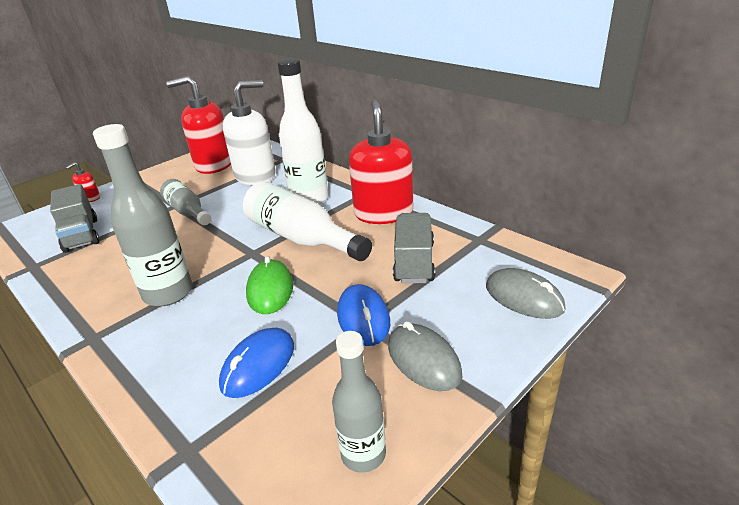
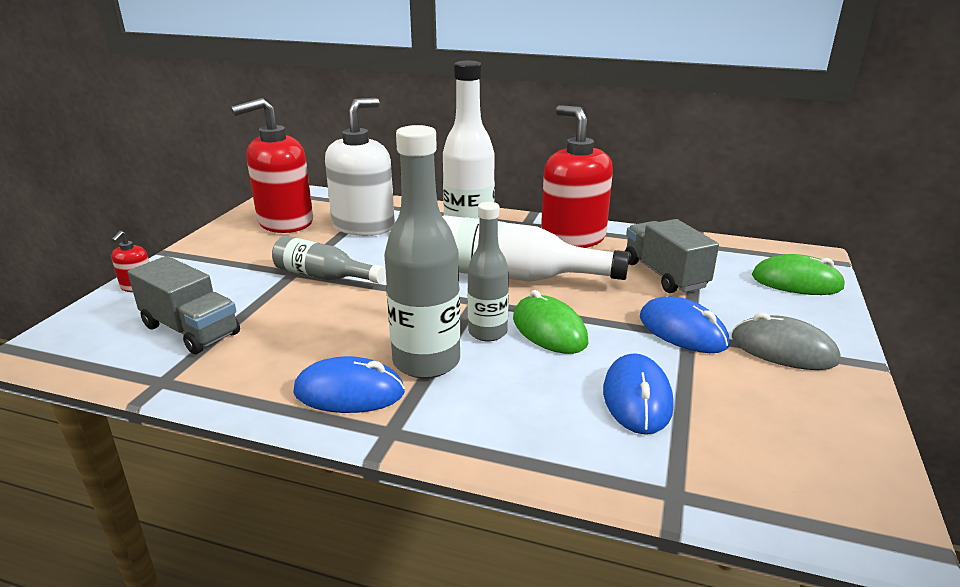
camera: 30 degrees left, 5 degrees down
(104, 302) = (349, 392): none -> blue mouse
(363, 454) = (837, 435): grey bottle -> grey bottle (487, 332)
(524, 297) = (796, 282): grey mouse -> green mouse

